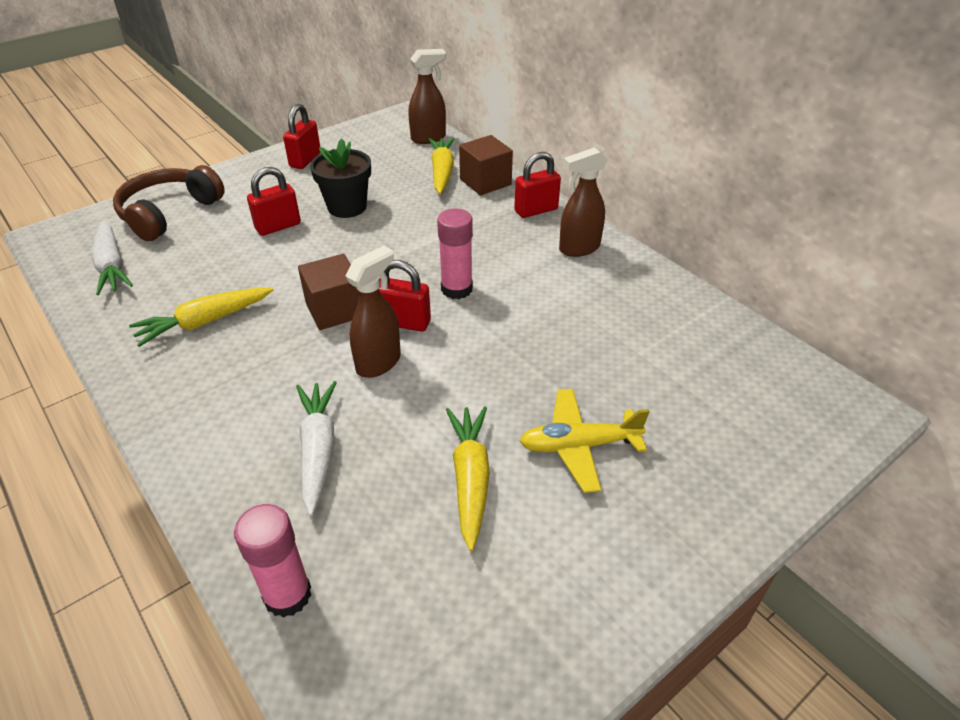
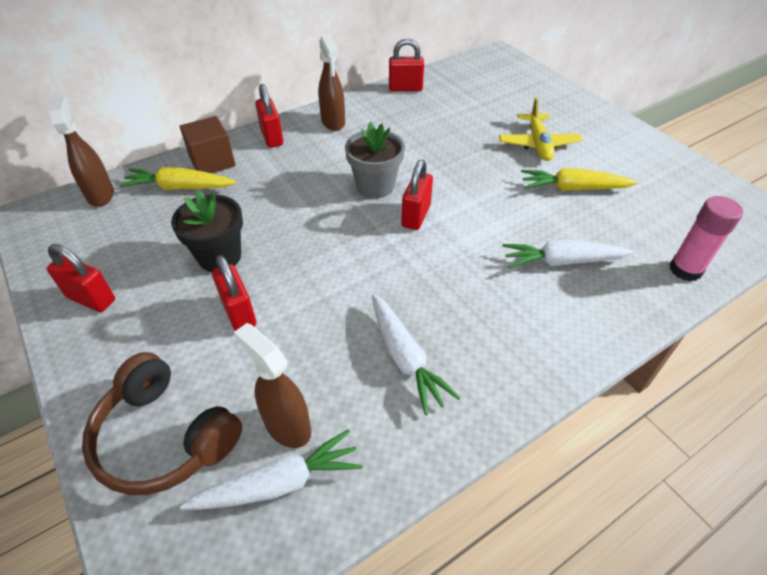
camera: 85 degrees left, 5 degrees up
(204, 322) = (405, 358): yellow carrot -> white carrot
(335, 310) = (395, 259): brown cube -> none
(379, 363) = (465, 230): brown spray bottle -> brown spray bottle (287, 425)
(456, 289) = (375, 186): pink glue stick -> grey flower pot
(687, 303) = (405, 88): none -> red padlock

